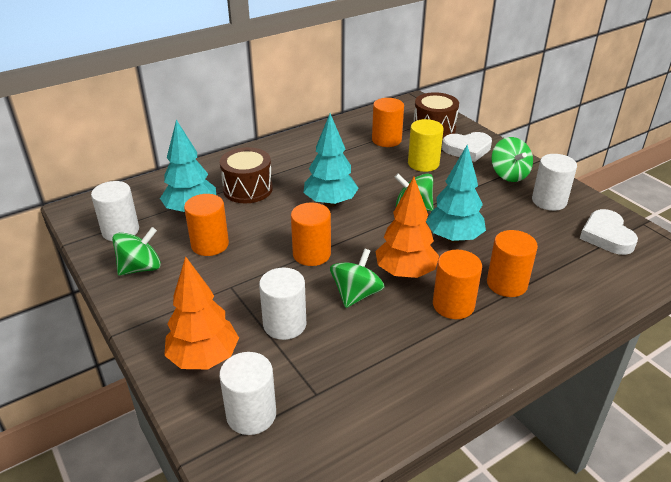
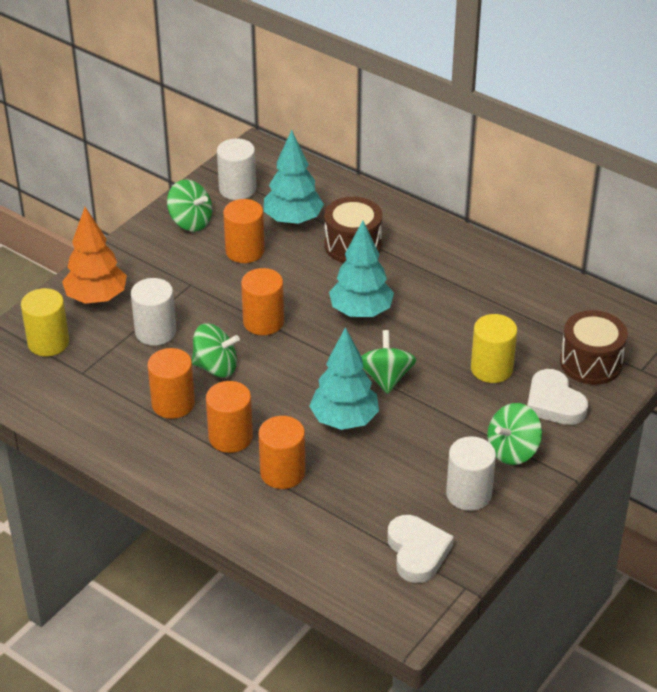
camera: 70 degrees right, 5 degrees up
(251, 414) = (48, 342): white cylinder -> yellow cylinder
(386, 140) = (530, 325): orange cylinder -> orange cylinder (173, 404)
(405, 273) = (265, 394): orange tree -> none
(606, 236) = (417, 552): white heart -> white heart turned 105 degrees clockwise

